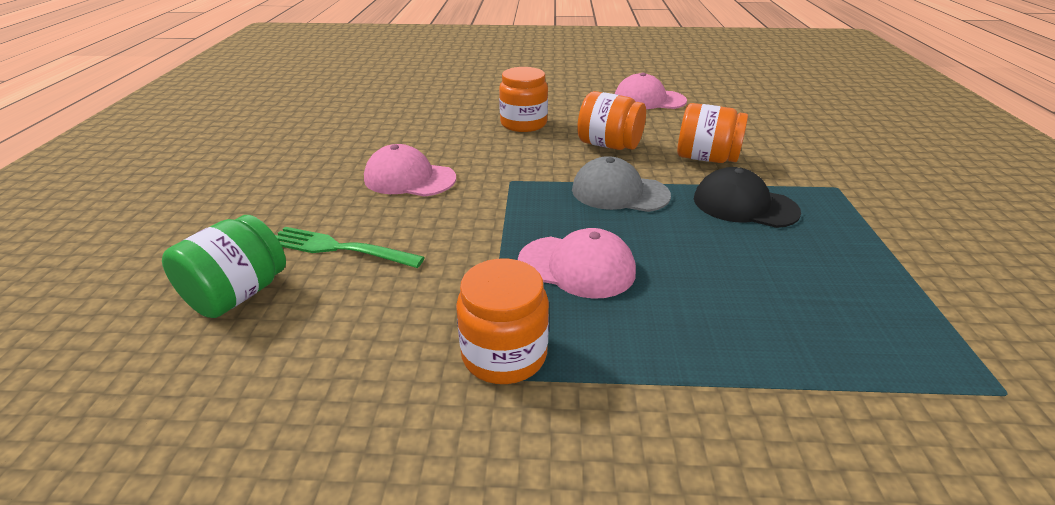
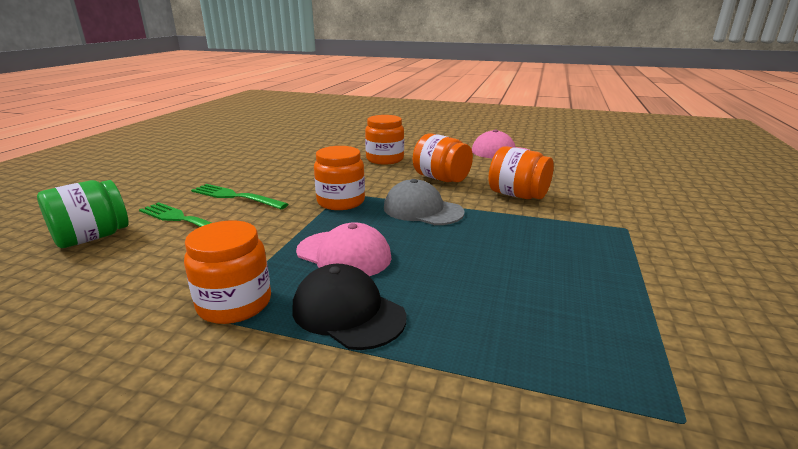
camera: 15 degrees right, 10 degrees down
(380, 203) = (235, 197): none -> green fork
(409, 178) = (270, 184): pink cap -> none
(518, 193) = (341, 202): none -> orange jar
(744, 205) = (525, 231): black cap -> black cap (348, 312)

